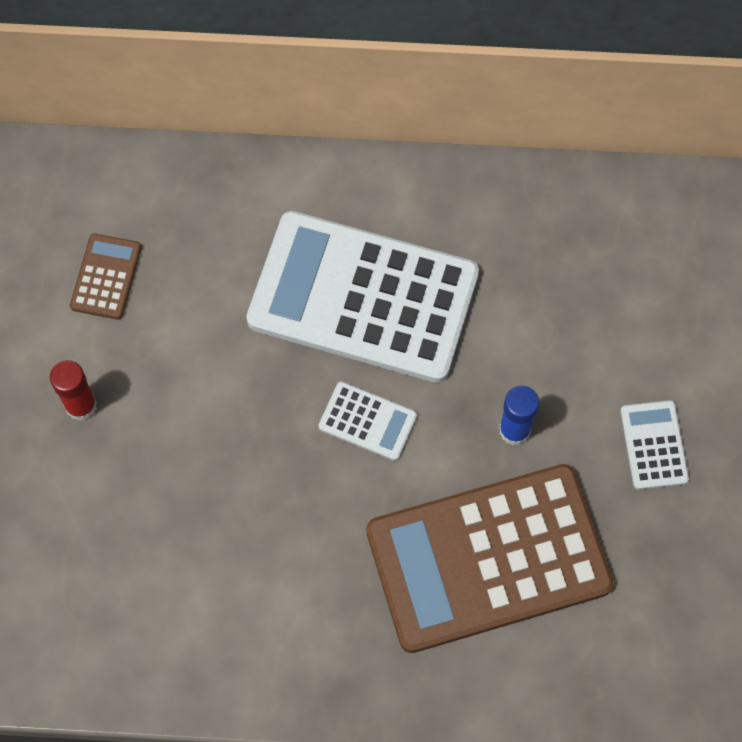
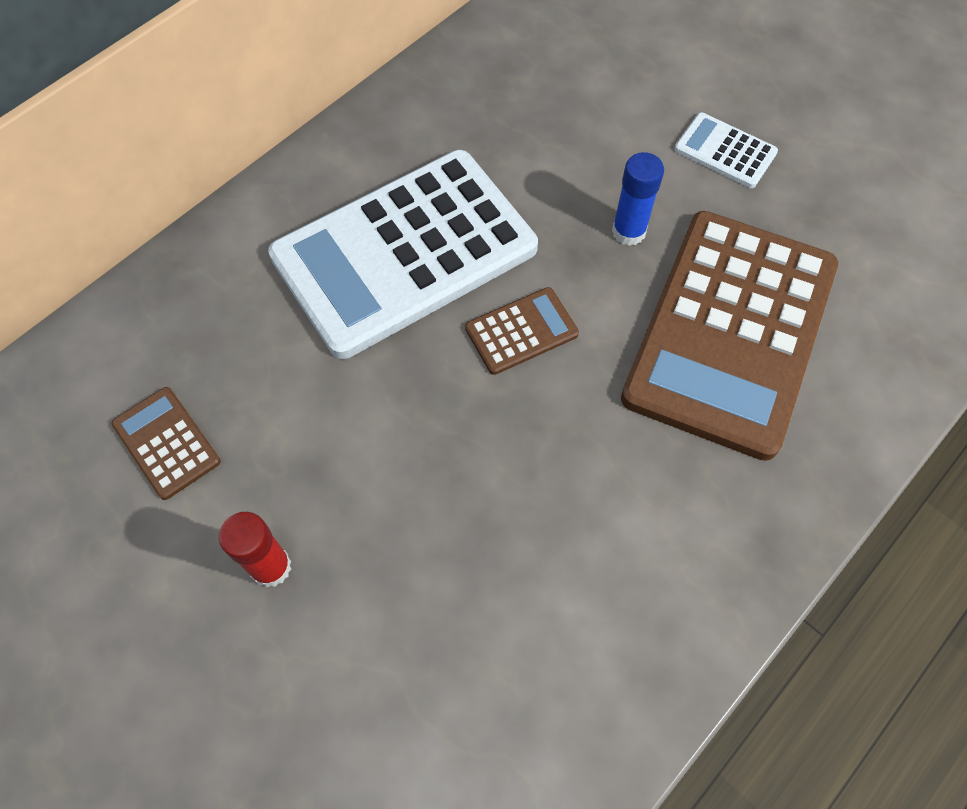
camera: 50 degrees left, 5 degrees down
(367, 421) = (521, 331): white calculator -> brown calculator

